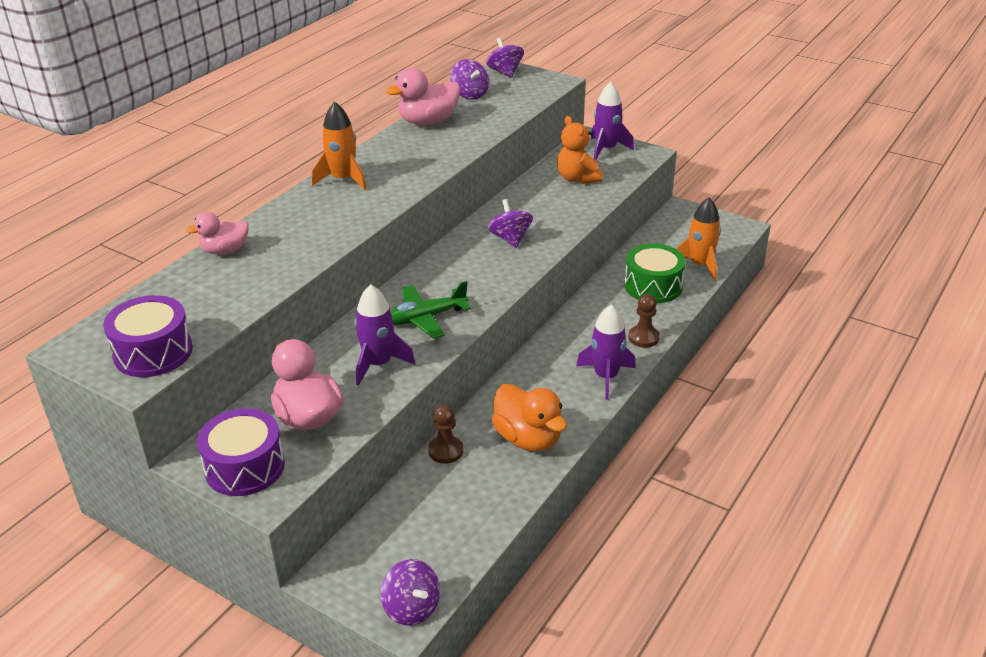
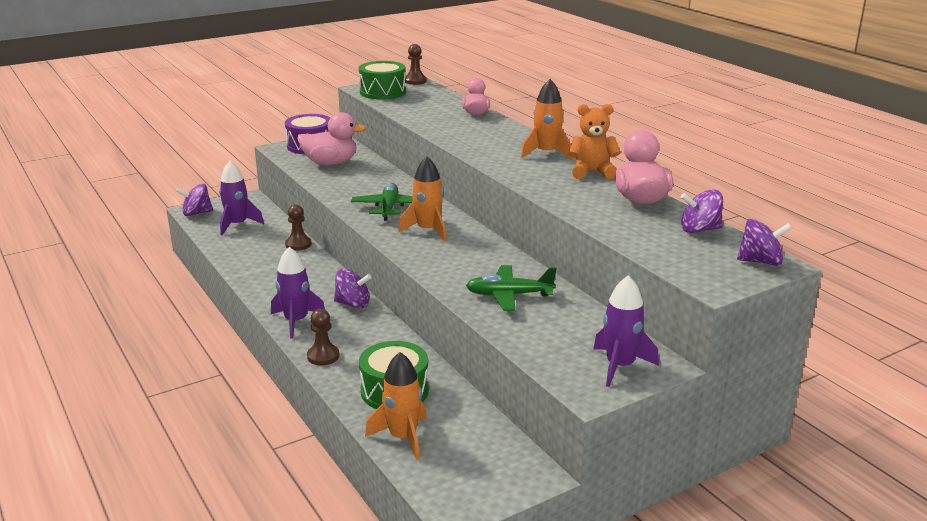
camera: 115 degrees right, 10 degrees down
(80, 341) = (415, 81): none -> brown pawn
(153, 352) = (383, 92): purple drum -> green drum
(378, 364) = (355, 186): purple rocket -> purple rocket (237, 225)
(462, 277) = (428, 230): none -> orange rocket
(510, 239) = (467, 261): purple spinning top -> purple spinning top (353, 304)
(528, 439) = (272, 273): orange duck -> none
(551, 206) = (509, 295): none -> green plane
(577, 178) = (557, 325): orange teddy bear -> orange teddy bear (592, 172)

